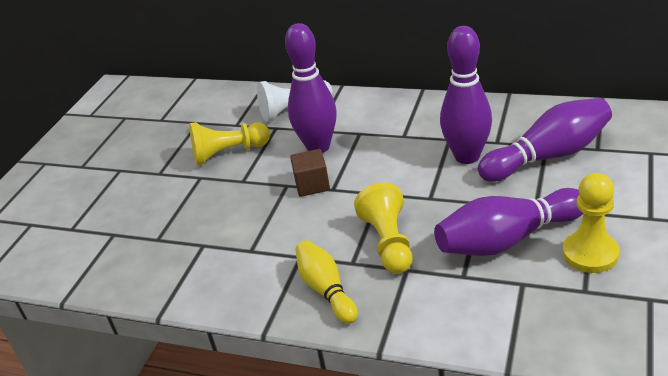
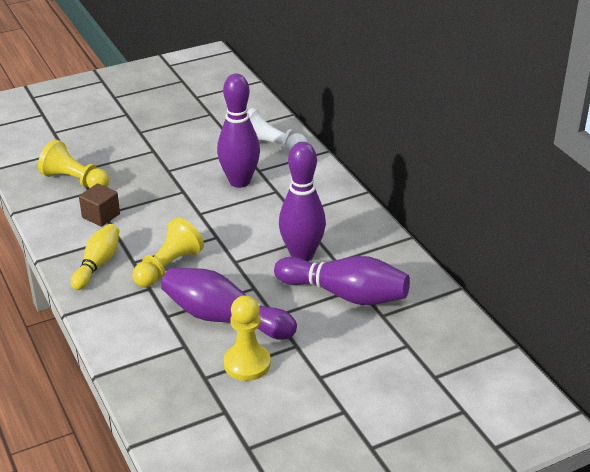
camera: 40 degrees right, 0 degrees up
(228, 153) = (191, 147): yellow pawn -> yellow pawn (75, 180)
(312, 185) = (194, 202): brown cube -> brown cube (101, 216)

